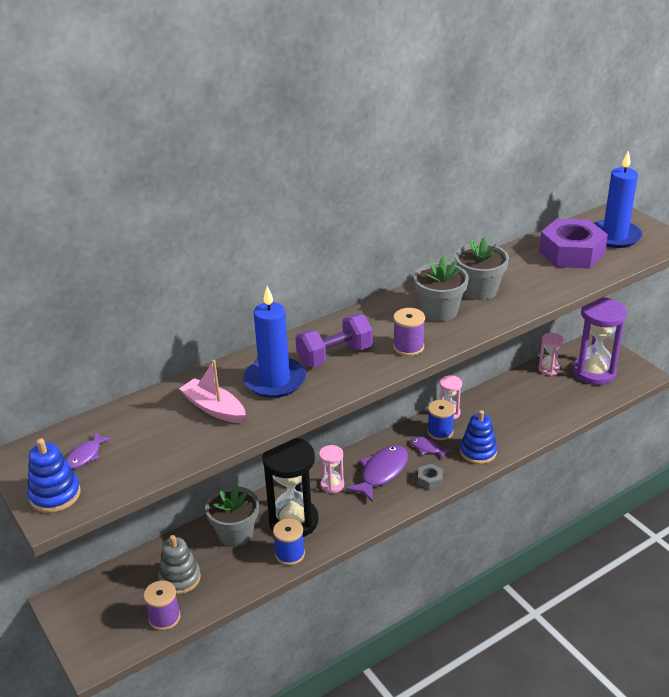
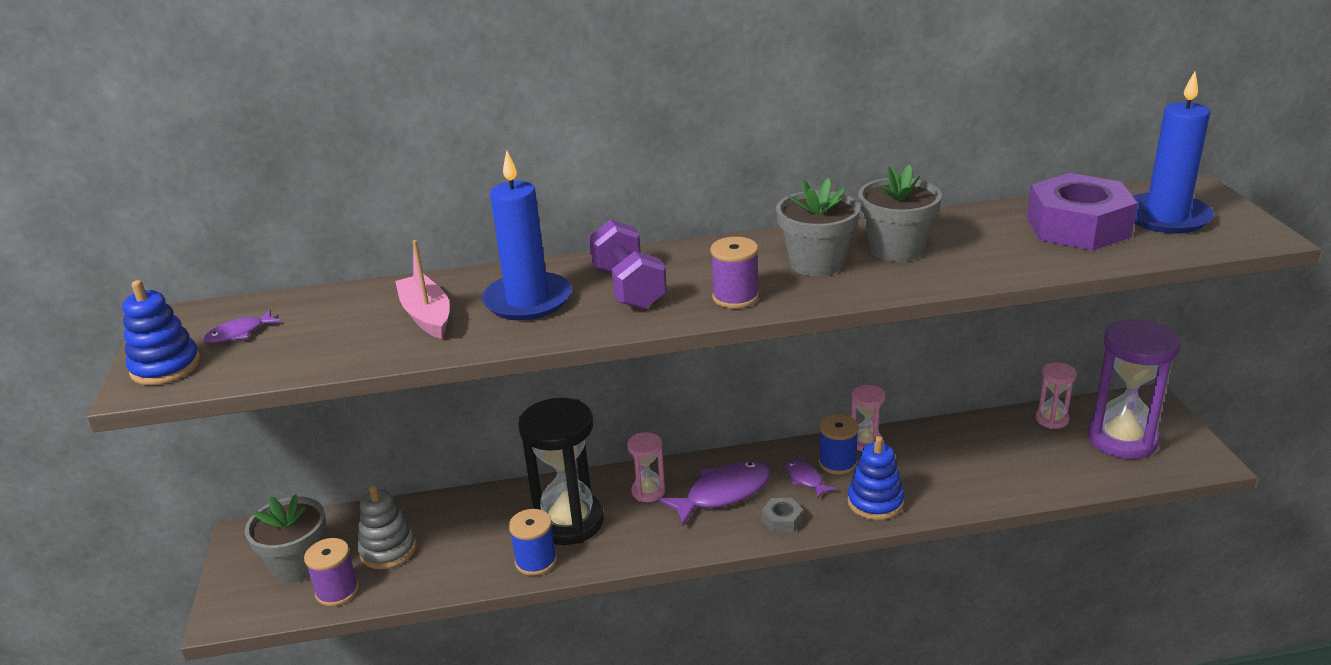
camera: 25 degrees right, 5 degrees down
(235, 533) = (489, 516): grey flower pot -> grey flower pot (298, 565)
(335, 355) = (628, 288): purple dumbbell -> purple dumbbell turned 75 degrees clockwise

